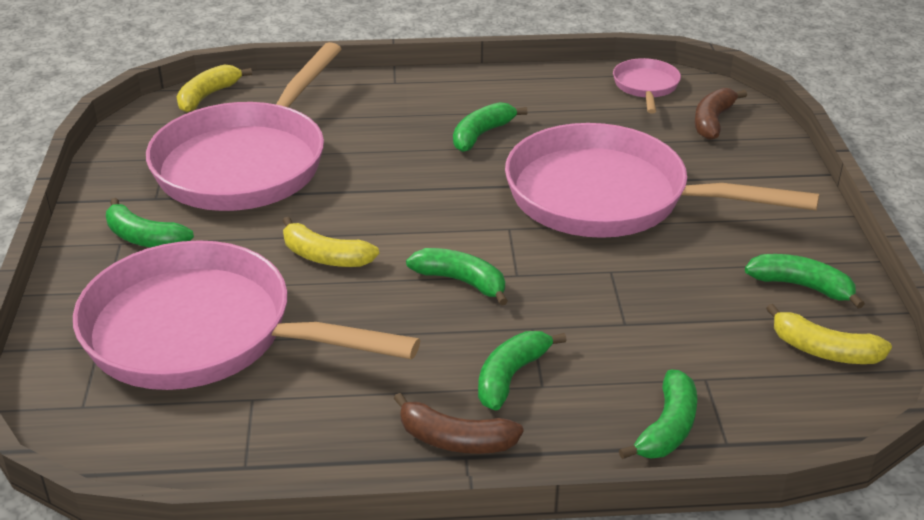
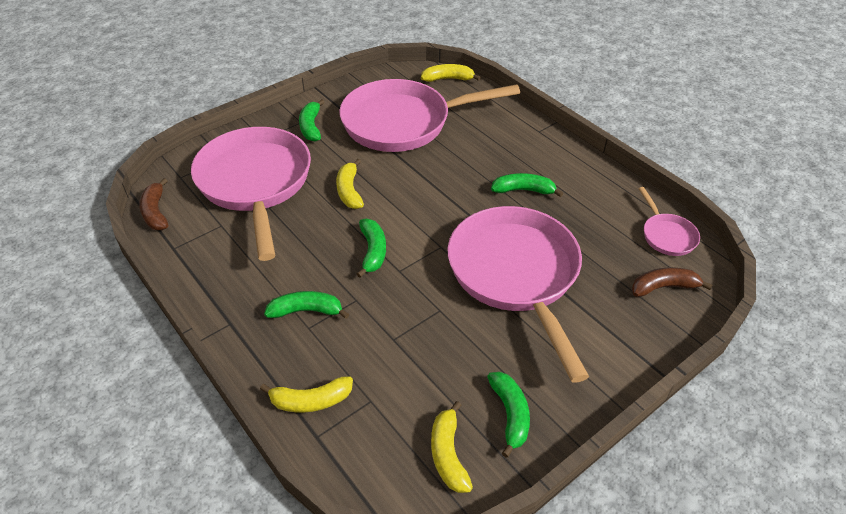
camera: 55 degrees right, 10 degrees up
(455, 440) = (239, 313): brown banana -> brown banana (155, 212)
(646, 87) = (667, 235): pink pan -> pink pan turned 105 degrees clockwise
(667, 428) = (311, 401): green banana -> yellow banana

